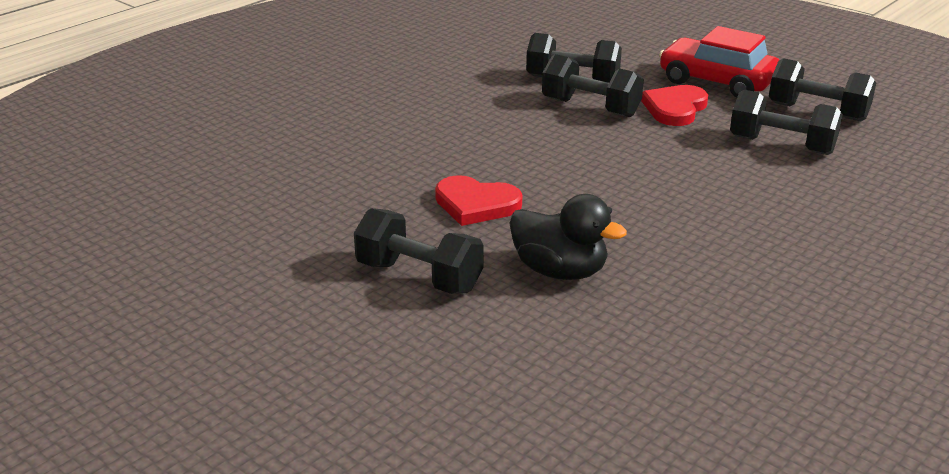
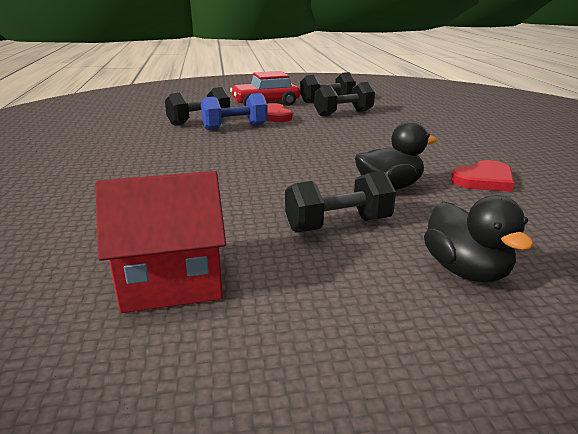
camera: 50 degrees left, 5 degrees down
(225, 245) = (171, 282): none -> red house
(413, 378) = (466, 271): none -> black duck
(476, 204) = (280, 181): red heart -> red heart (484, 180)
(590, 108) = (235, 127): black dumbbell -> blue dumbbell

